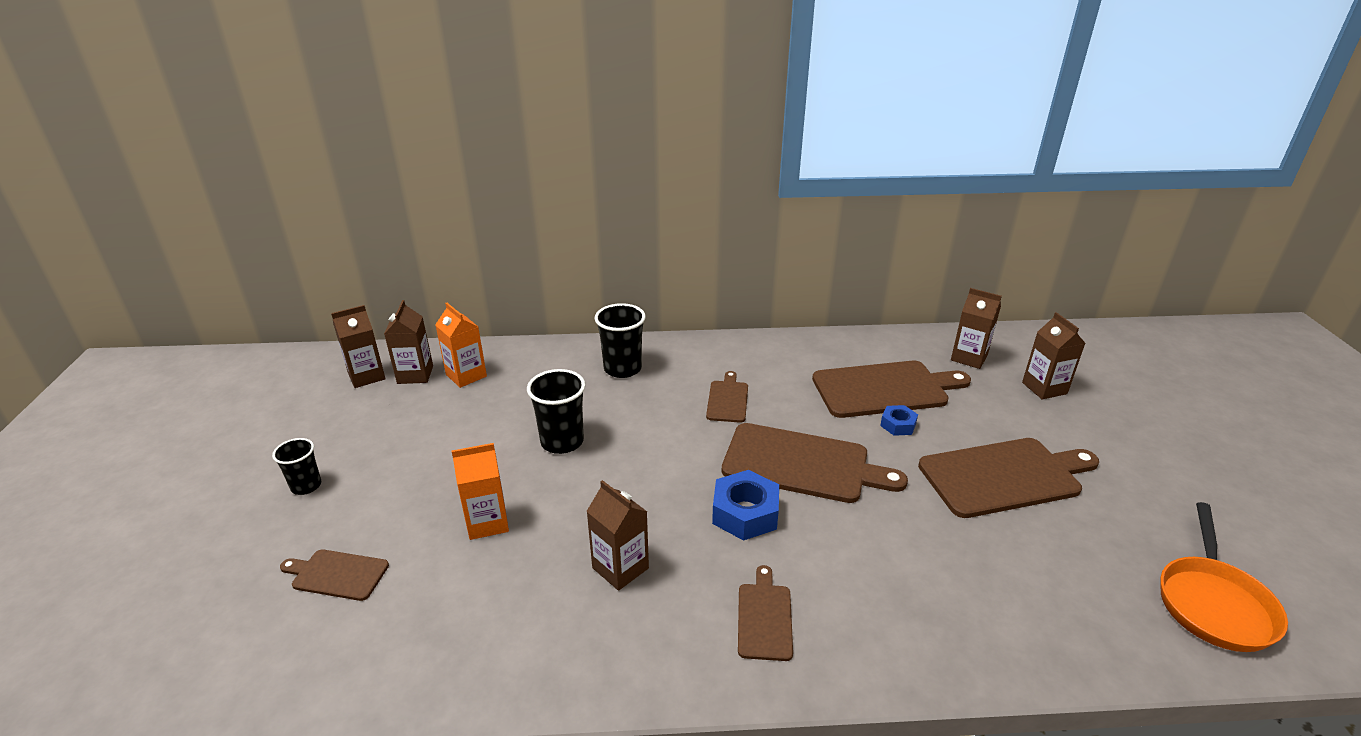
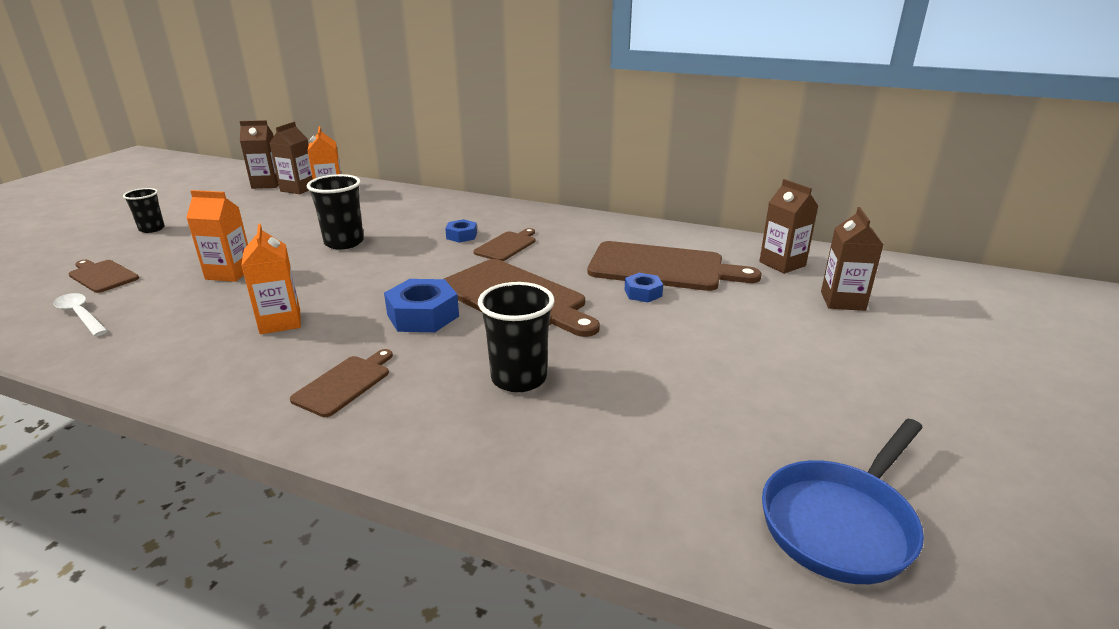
camera: 25 degrees right, 5 degrees down
(387, 637) = (80, 315): none -> white spoon
(620, 568) = (280, 322): brown carton -> orange carton
(622, 369) = (447, 212): black cup -> black cup (519, 378)
(671, 398) = (461, 236): none -> blue nut
(1004, 476) = (708, 353): brown cutting board -> none
(1213, 603) = (840, 523): orange pan -> blue pan

